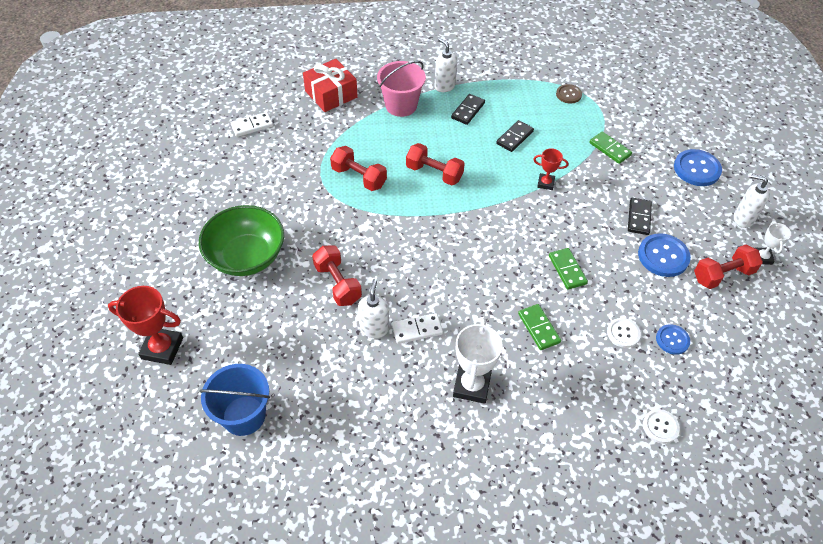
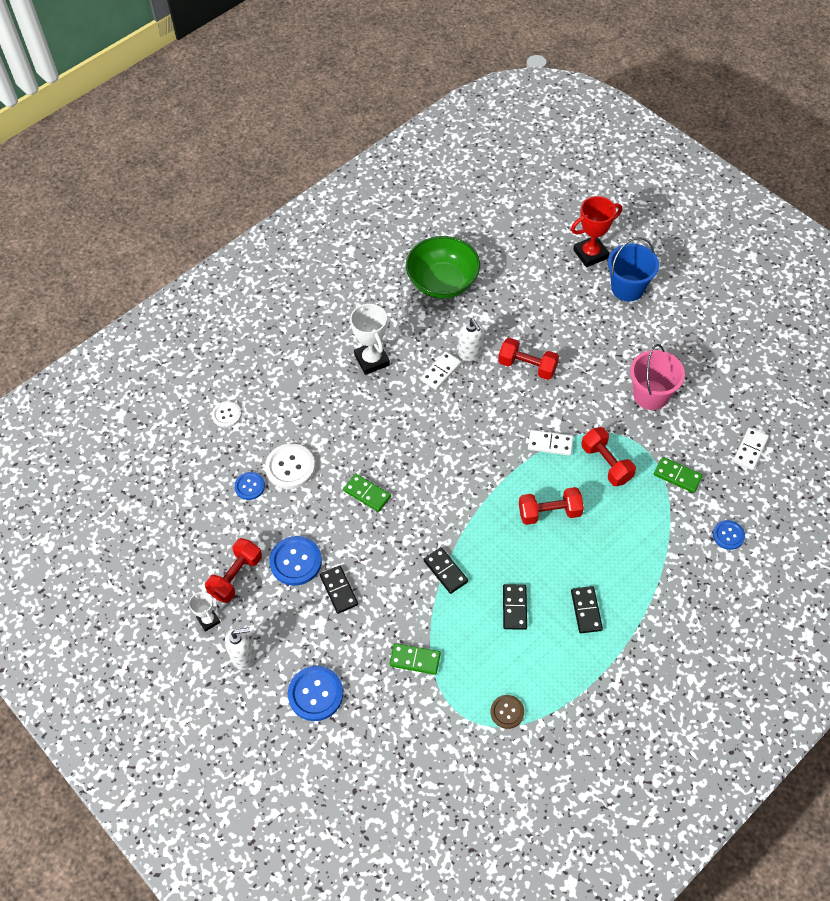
camera: 145 degrees right, 5 degrees up
(244, 415) = (496, 254): blue bucket -> blue bucket (627, 288)
(247, 257) = (612, 342): green bowl -> green bowl (442, 282)
(331, 94) = (728, 535): red gift -> blue button
(359, 177) = (606, 463): red dumbbell -> red dumbbell turned 60 degrees clockwise
(385, 214) = (550, 444): none -> white domino
(401, 105) = (652, 570): pink bucket -> pink bucket (651, 395)
(444, 86) = (638, 628): white soap dispenser -> none
(538, 328) = (355, 430): green domino -> green domino (677, 476)
(545, 183) = (445, 571): red trophy -> black domino
(623, 333) = (290, 467): white button -> white button, size x1.65

